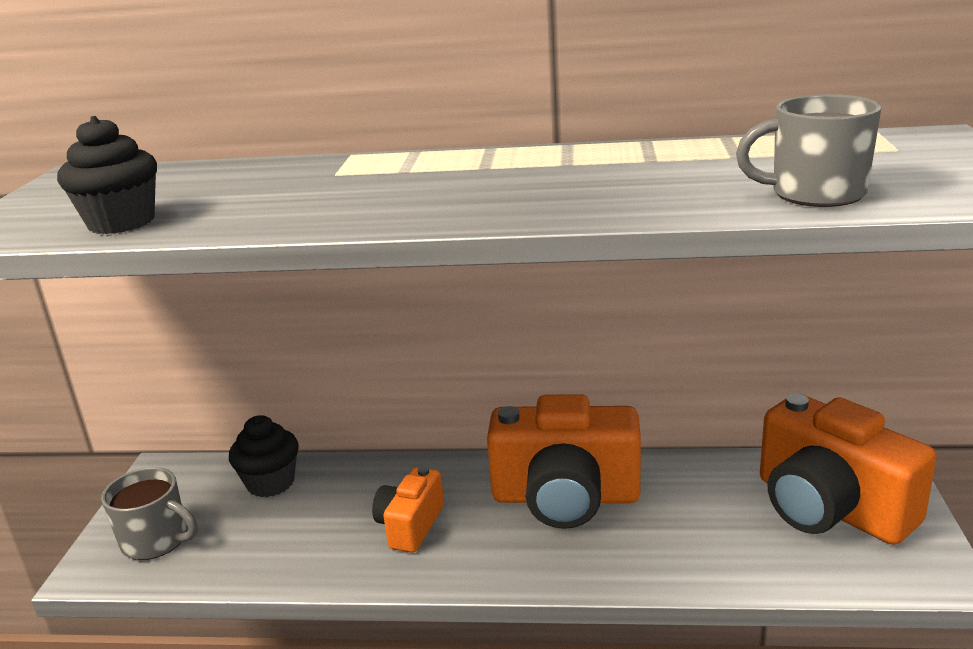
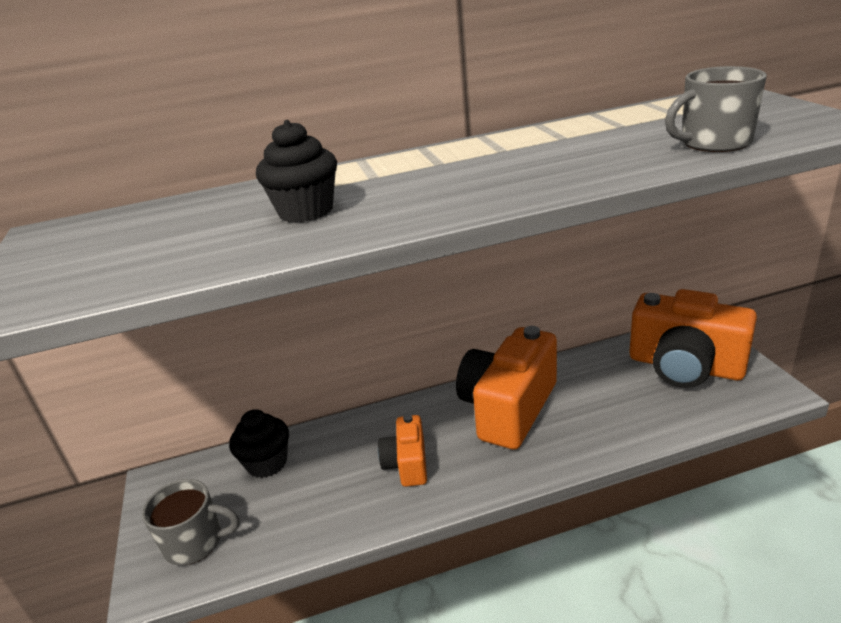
camera: 20 degrees left, 5 degrees up
(121, 222) = (157, 267): black cupcake -> black cupcake (306, 211)
(565, 497) = (508, 408): orange camera -> orange camera turned 135 degrees clockwise

